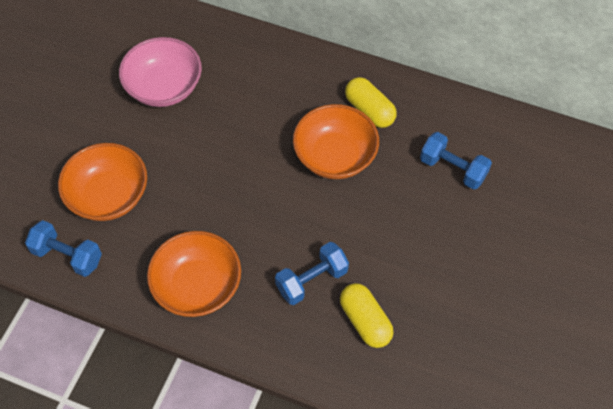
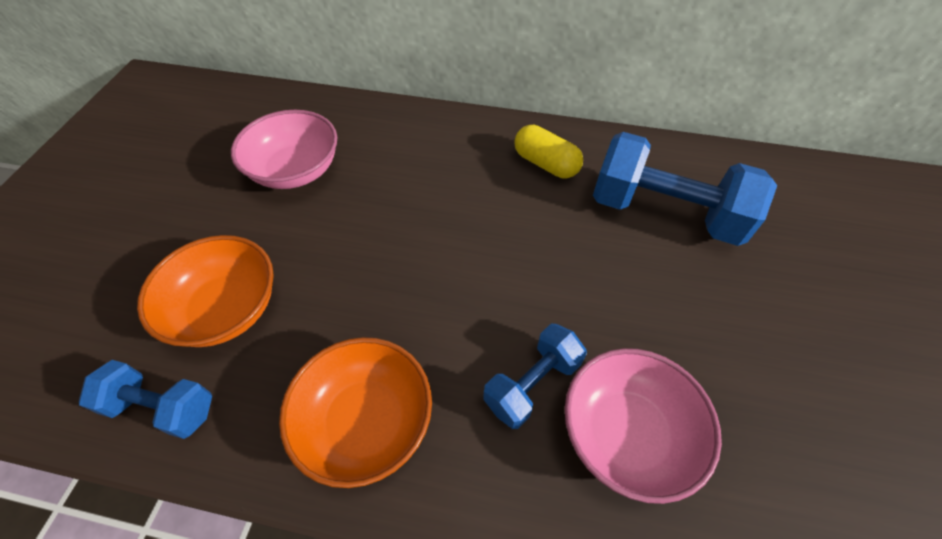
camera: 10 degrees left, 5 degrees down
(335, 156) = (519, 218): orange bowl -> none
(365, 321) = (626, 433): yellow capsule -> pink bowl
(453, 169) = (665, 212): blue dumbbell -> blue dumbbell, size x1.80

